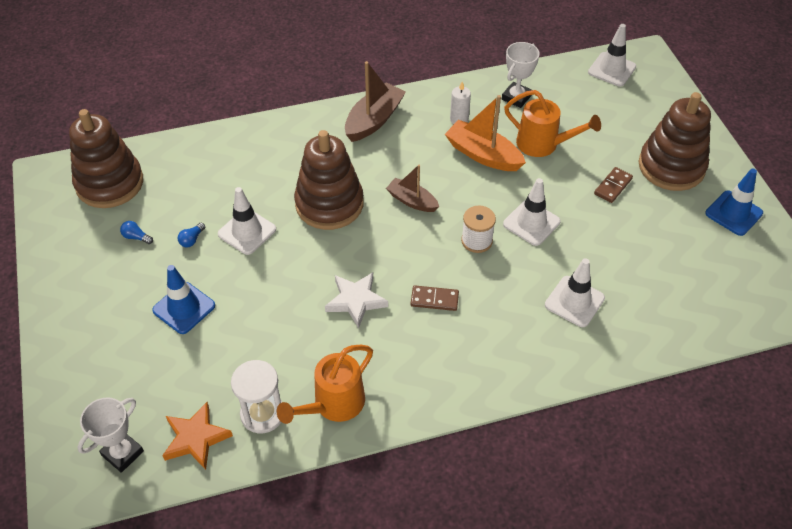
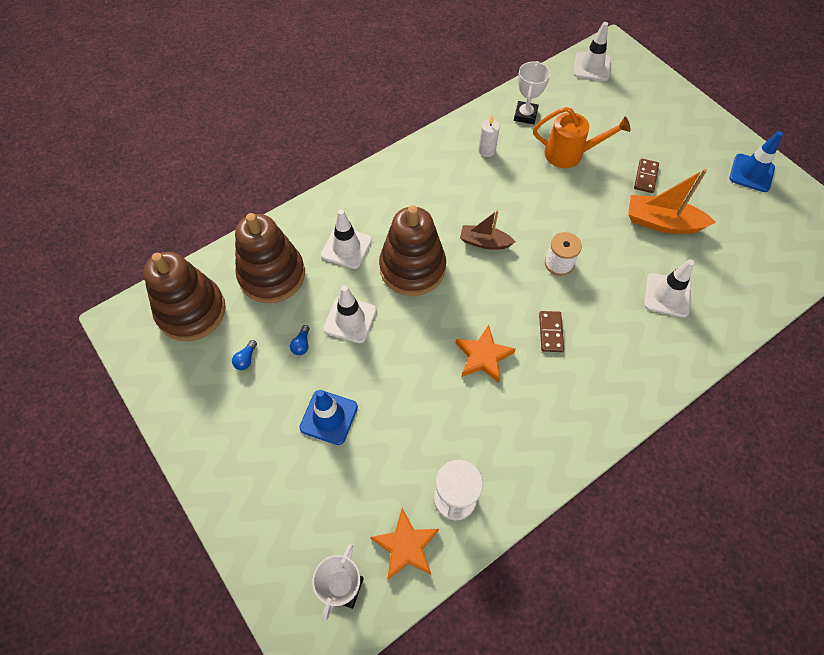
camera: 20 degrees left, 10 degrees up
(136, 237) = (246, 359): blue light bulb -> blue light bulb turned 75 degrees counterclockwise
(333, 405) = (513, 466): orange watering can -> none
(356, 301) = (483, 356): white star -> orange star
(374, 120) = (412, 172): brown boat -> none
(434, 299) = (551, 332): brown domino -> brown domino turned 75 degrees counterclockwise
(483, 155) = (524, 179): orange boat -> orange boat (662, 222)
(531, 223) = (596, 232): white traffic cone -> white traffic cone (346, 247)
(671, 167) = (683, 145): brown stacking toy -> brown stacking toy (272, 275)

